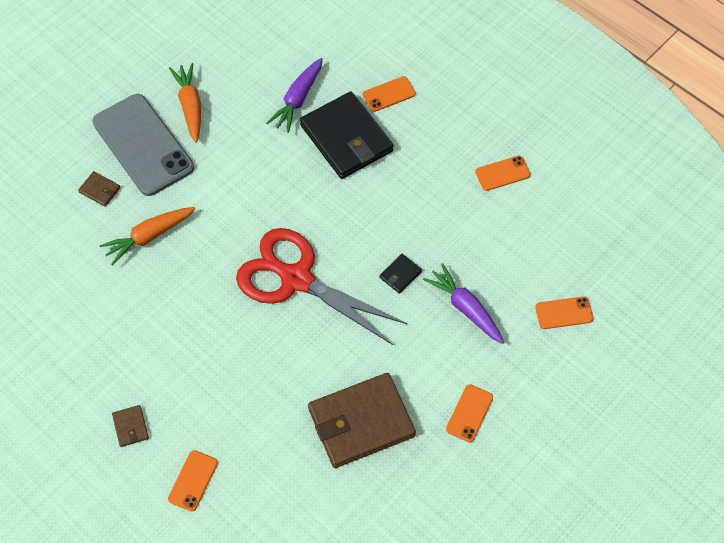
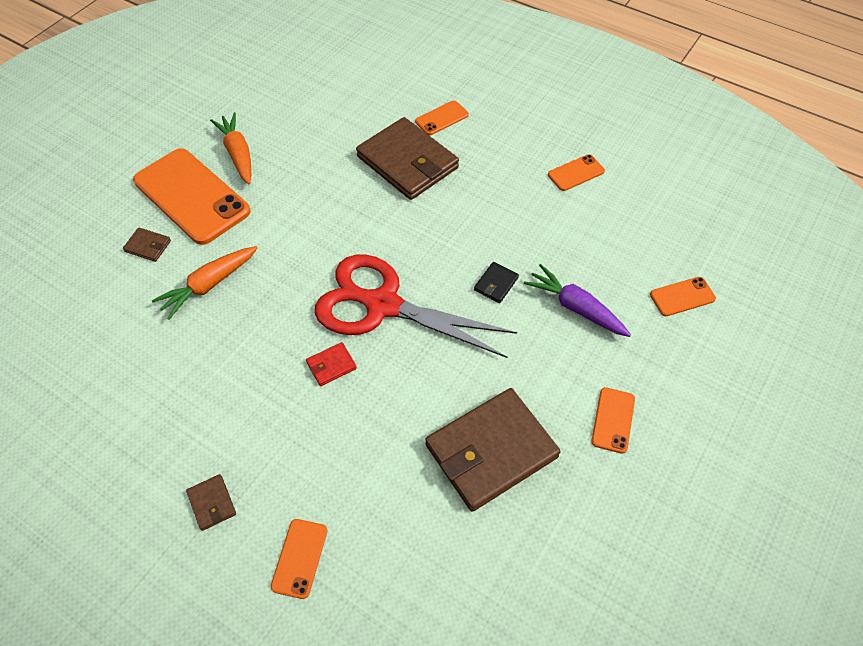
camera: 10 degrees left, 5 degrees down
(143, 145) = (191, 196): grey phone -> orange phone
(243, 327) = (331, 365): none -> red wallet
(297, 100) = (350, 134): purple carrot -> none
(346, 138) = (407, 162): black wallet -> brown wallet

